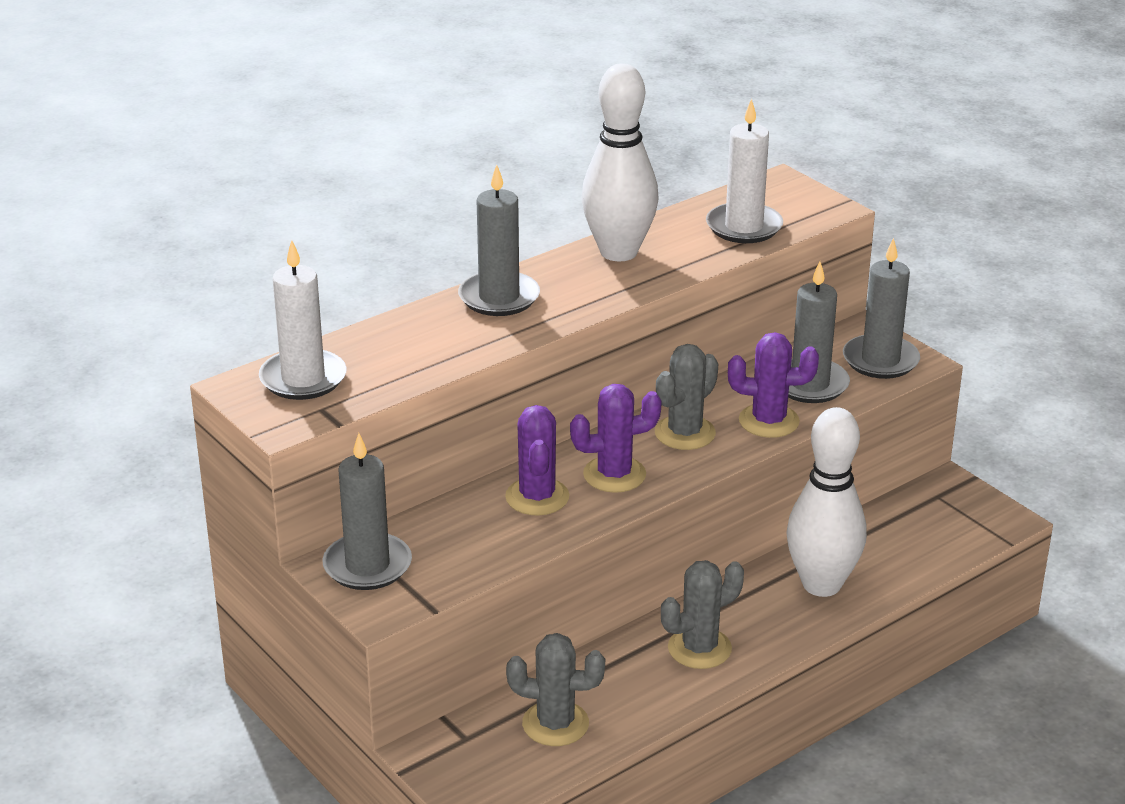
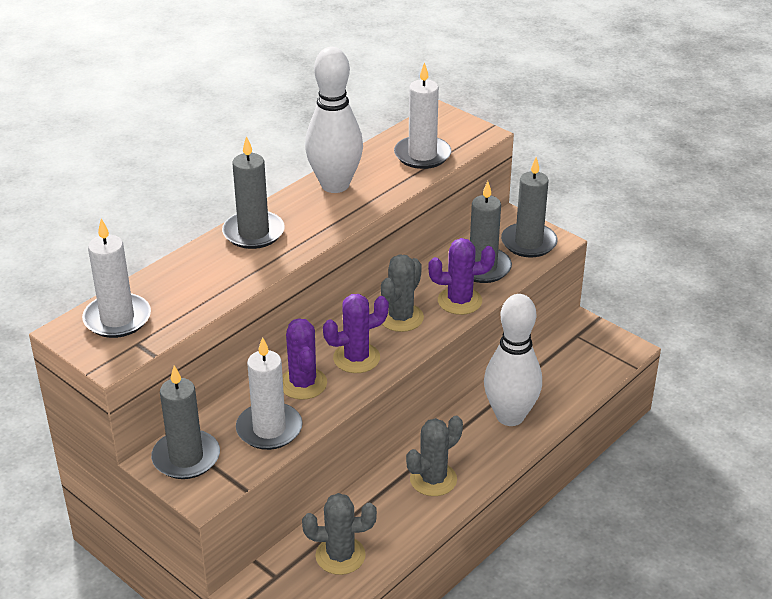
camera: 10 degrees left, 5 degrees up
(481, 545) = (269, 429): none -> white candle

